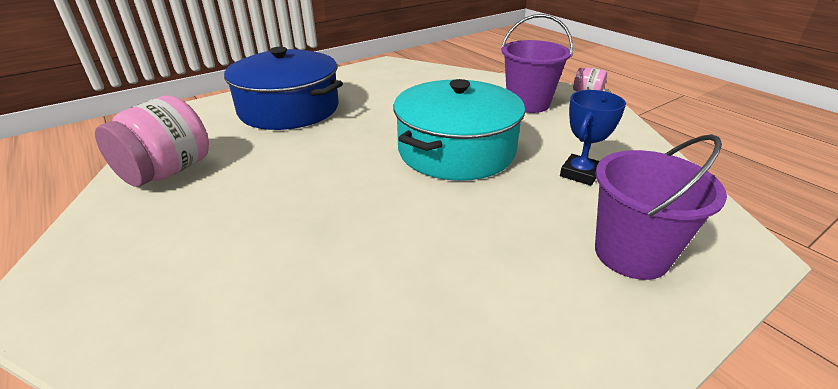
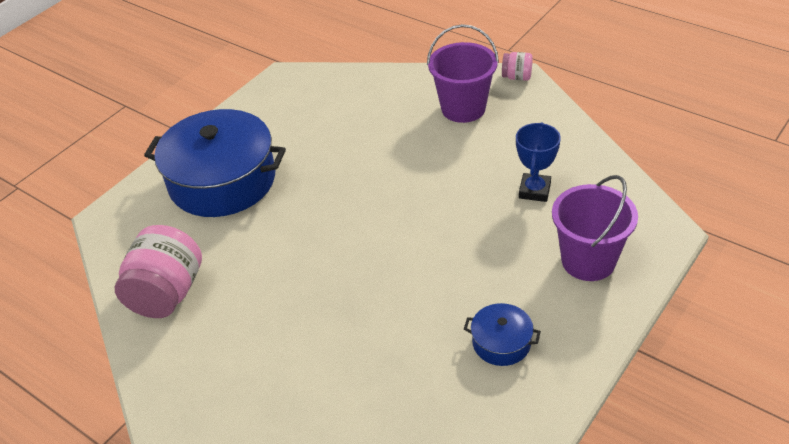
camera: 15 degrees left, 10 degrees up
(456, 150) = (419, 192): turquoise pot -> none
(481, 319) = (501, 343): none -> blue pot

